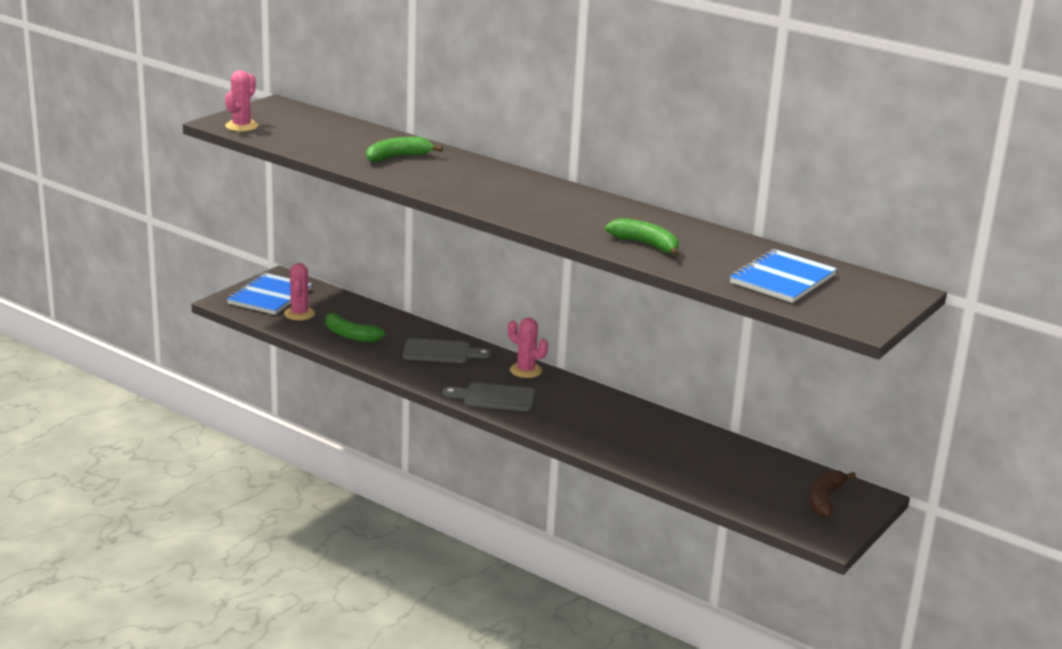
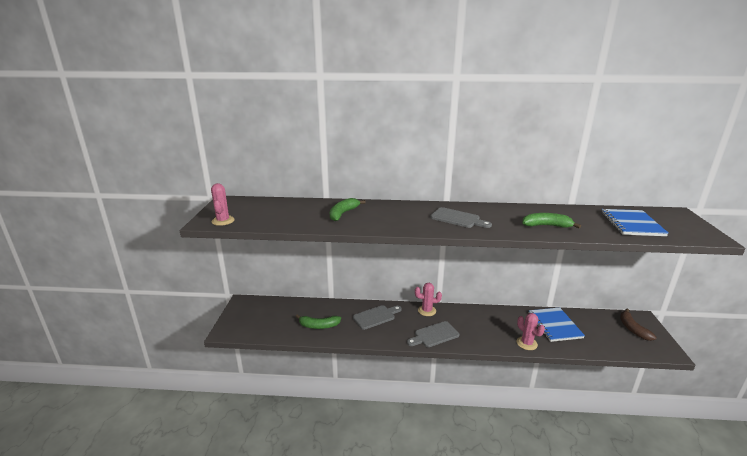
camera: 30 degrees left, 0 degrees up
(269, 296) = (248, 317): blue notebook -> blue notebook (554, 325)
(299, 314) = (277, 323): pink cactus -> pink cactus (526, 343)
(539, 203) = (457, 218): none -> grey cutting board

